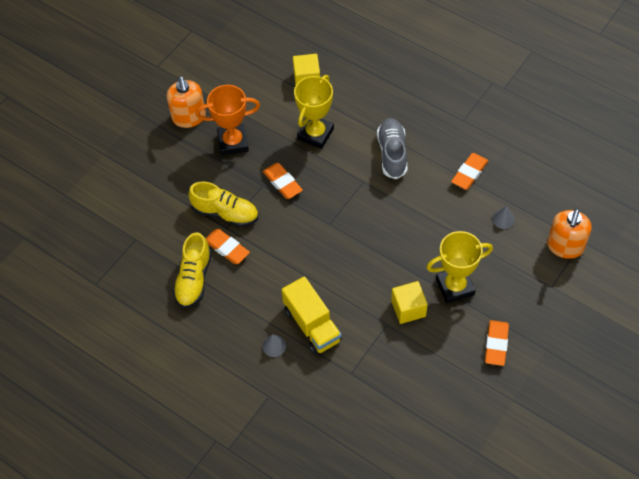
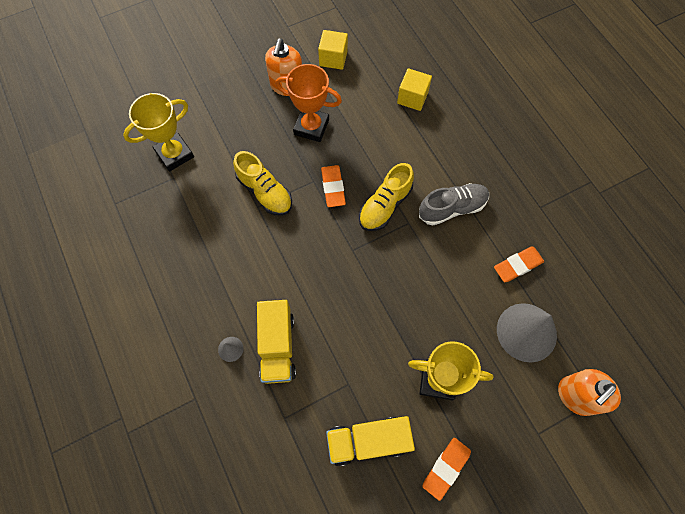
camera: 25 degrees right, 10 degrees up
(194, 279) = (199, 242): yellow shoe -> yellow shoe (385, 205)
(227, 248) = (246, 227): orange eraser -> none
(315, 134) = (390, 154): yellow trophy -> yellow trophy (174, 154)
(392, 153) = (452, 208): grey shoe -> grey shoe turned 45 degrees clockwise
(408, 308) = (379, 379): yellow cube -> yellow cube (333, 58)
(426, 356) = (368, 441): none -> yellow truck
(503, 219) = (526, 332): grey cone -> grey cone, size x2.38

